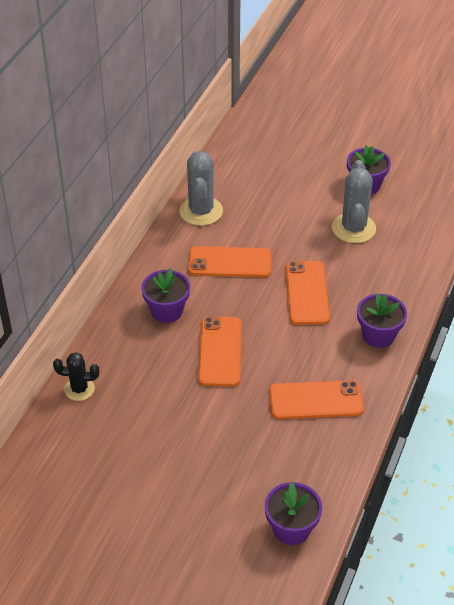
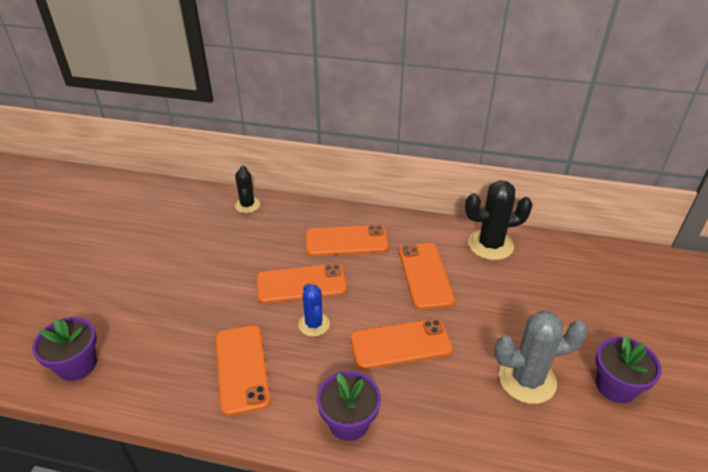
camera: 80 degrees right, 5 degrees down
(167, 311) = (346, 241): purple flower pot -> orange phone
(201, 211) = (490, 245): grey cactus -> black cactus
(274, 347) = (314, 324): none -> blue cactus

